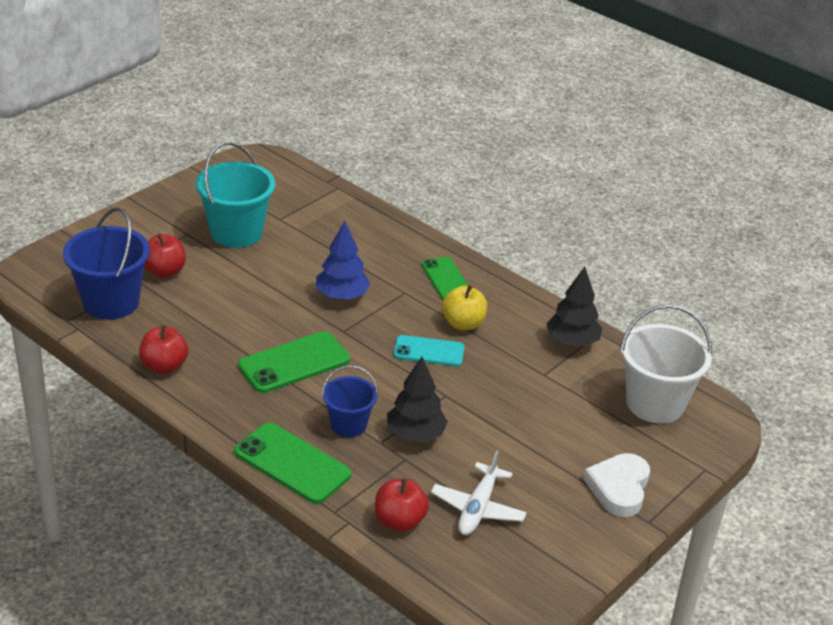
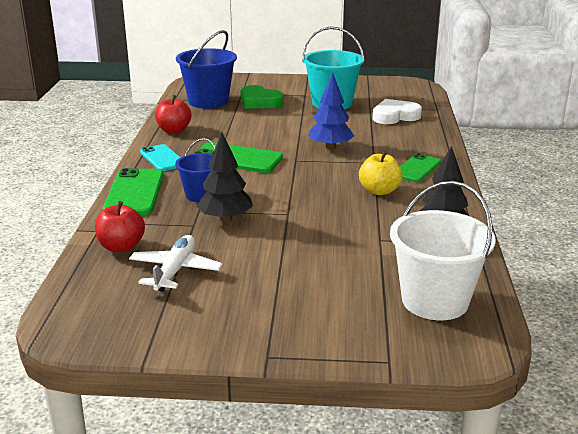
camera: 55 degrees right, 10 degrees down
(164, 271) = (259, 102): red apple -> green heart
(429, 351) = (325, 191): turquoise phone -> turquoise phone (162, 158)
(478, 508) = (175, 270): white plane -> white plane turned 120 degrees clockwise
(619, 488) = (291, 324): white heart -> white heart (395, 116)

